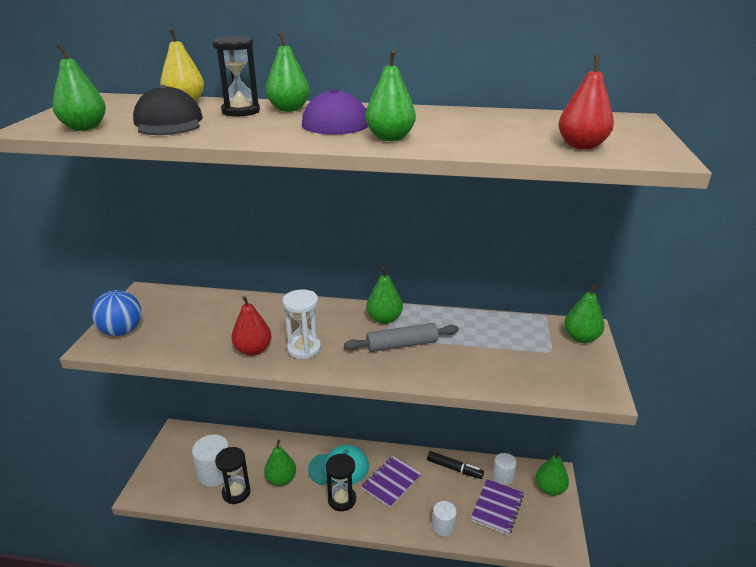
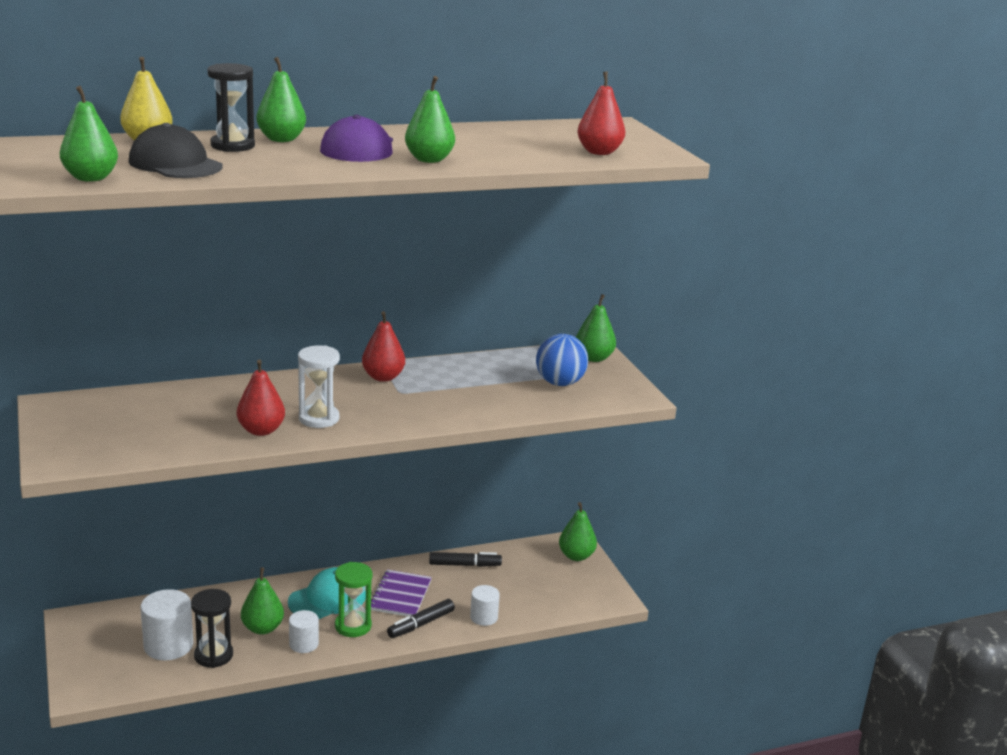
camera: 30 degrees left, 5 degrees down
(121, 331) = (71, 445): blue ball -> blue ball (560, 383)
(342, 499) = (353, 626): black hourglass -> green hourglass
(384, 319) = (383, 377): green pear -> red pear
(391, 516) = (421, 624): none -> black marker
(402, 345) = (422, 395): grey rolling pin -> none
(497, 507) = (530, 586): purple notebook -> none
(503, 476) = (522, 558): white cylinder -> white cylinder (304, 644)

